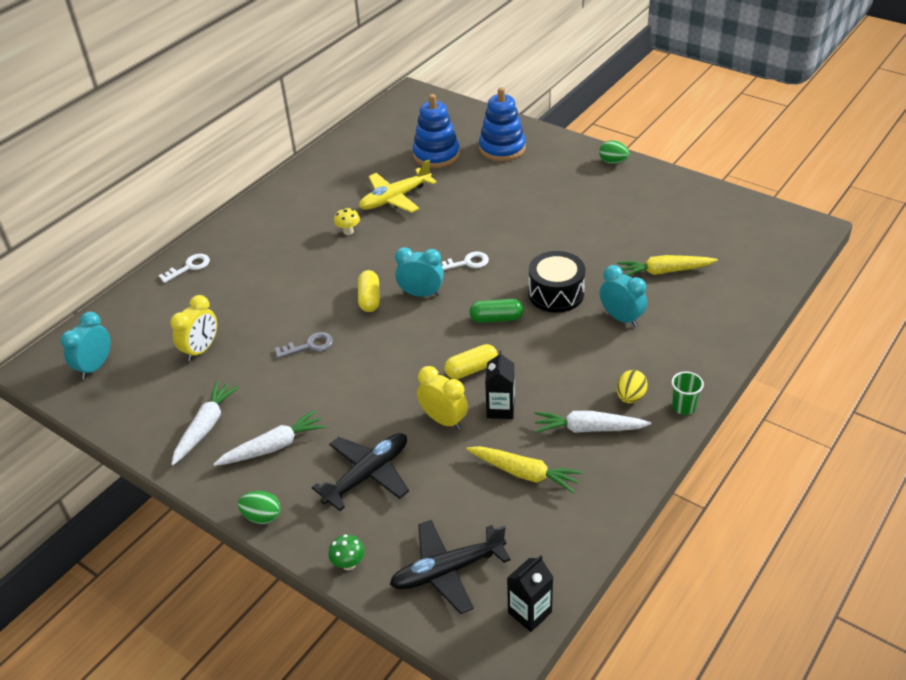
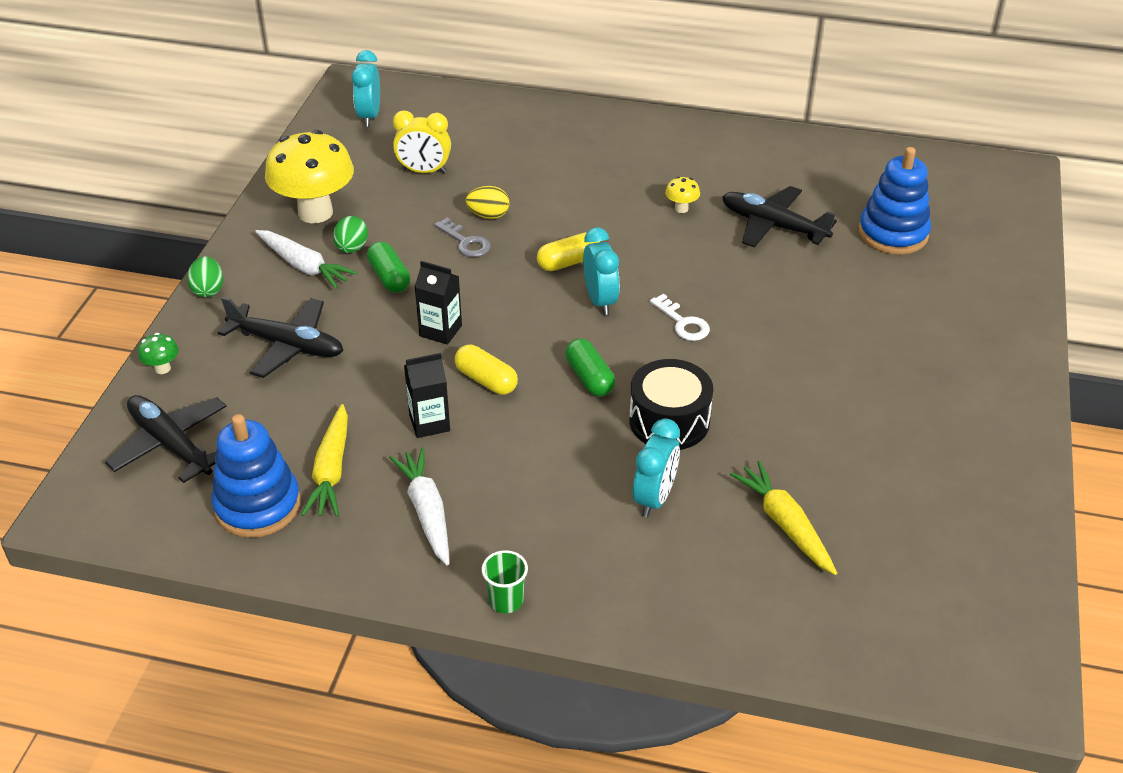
camera: 65 degrees right, 0 degrees up
(95, 367) = (369, 116): turquoise clock -> turquoise clock turned 90 degrees counterclockwise
(189, 267) = (548, 118): white key -> none
(205, 427) = (315, 212): white carrot -> yellow mushroom
(323, 397) = (389, 277): none -> green capsule
(395, 198) = (773, 225): yellow plane -> black plane
(444, 420) = (391, 380): yellow clock -> none
(502, 148) = (957, 289): blue stacking toy -> blue stacking toy (257, 505)
(529, 612) = (128, 525): black carton -> black carton (440, 331)
(613, 162) = (1017, 411): green egg -> green egg (351, 248)
(630, 397) = (501, 540): yellow egg -> yellow egg (488, 215)

